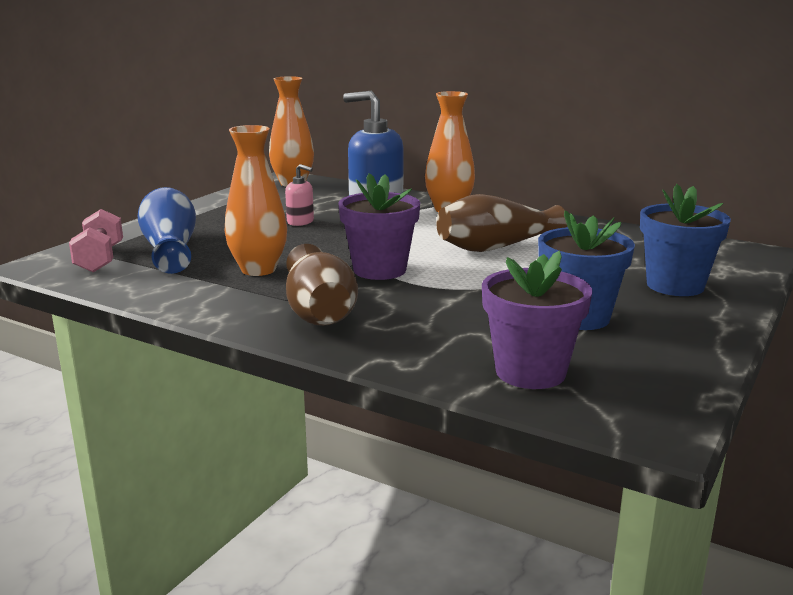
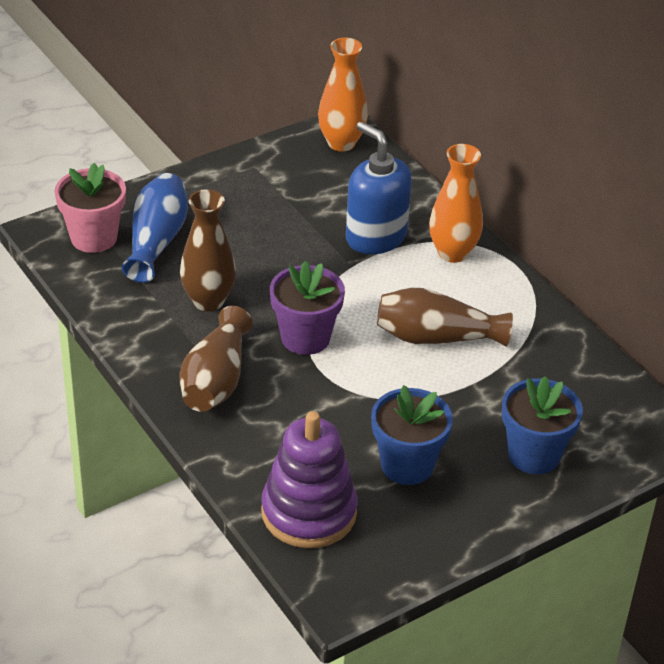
camera: 25 degrees right, 20 degrees up
(100, 259) = (94, 238): pink dumbbell -> pink flower pot
(258, 269) = (208, 301): orange vase -> brown vase
(300, 222) = (296, 228): pink soap dispenser -> none
(530, 372) = (309, 512): purple flower pot -> purple stacking toy

